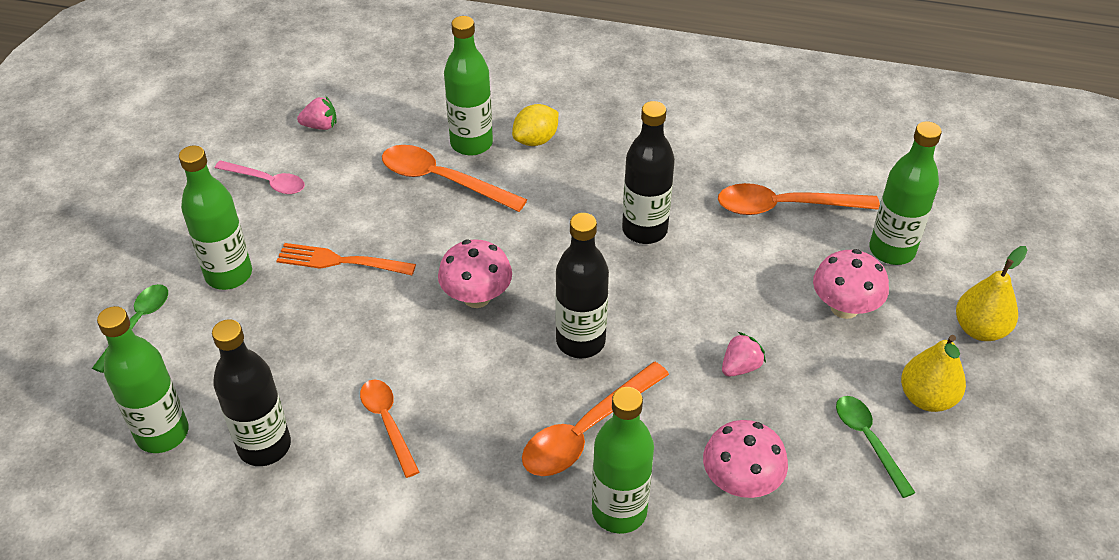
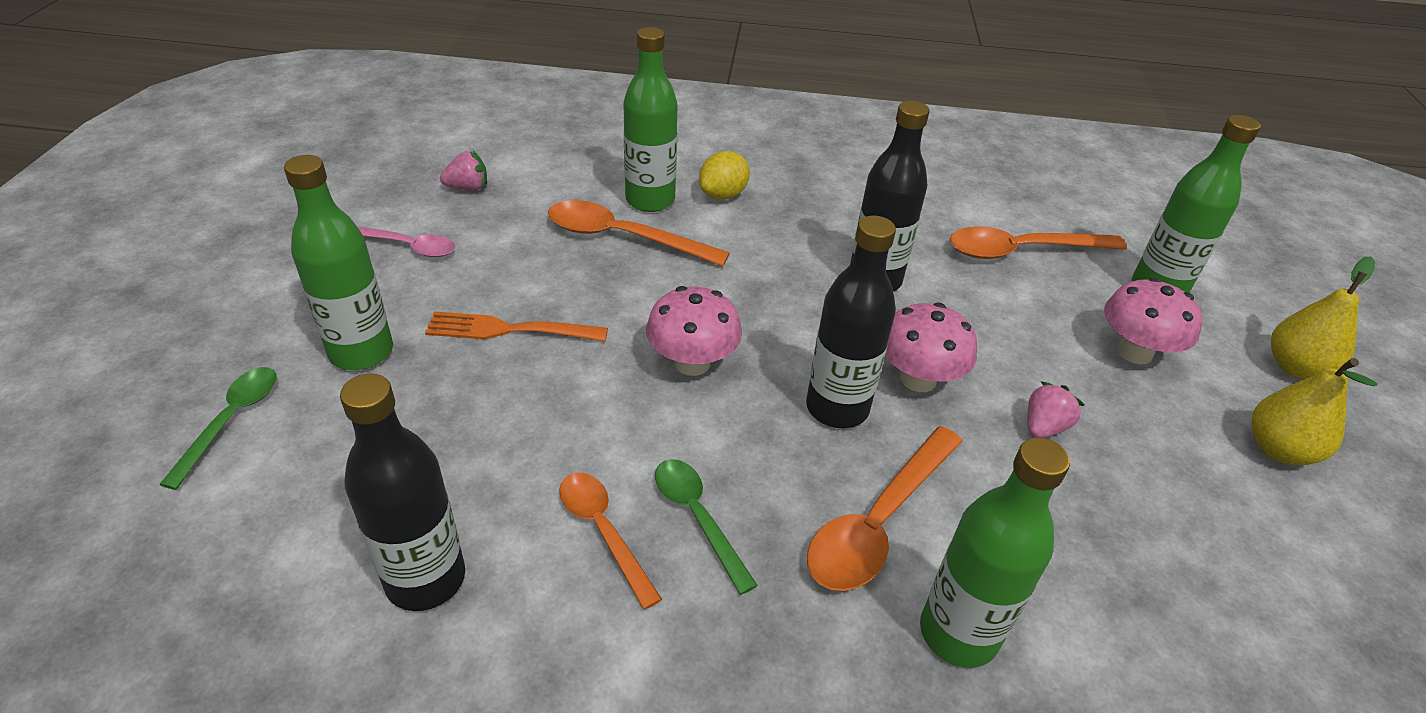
camera: 10 degrees left, 5 degrees down
(162, 433) = (267, 572): green bottle -> none
(740, 482) = (1104, 576): pink mushroom -> pink mushroom (918, 379)
(868, 441) = (1237, 508): green spoon -> green spoon (697, 517)

